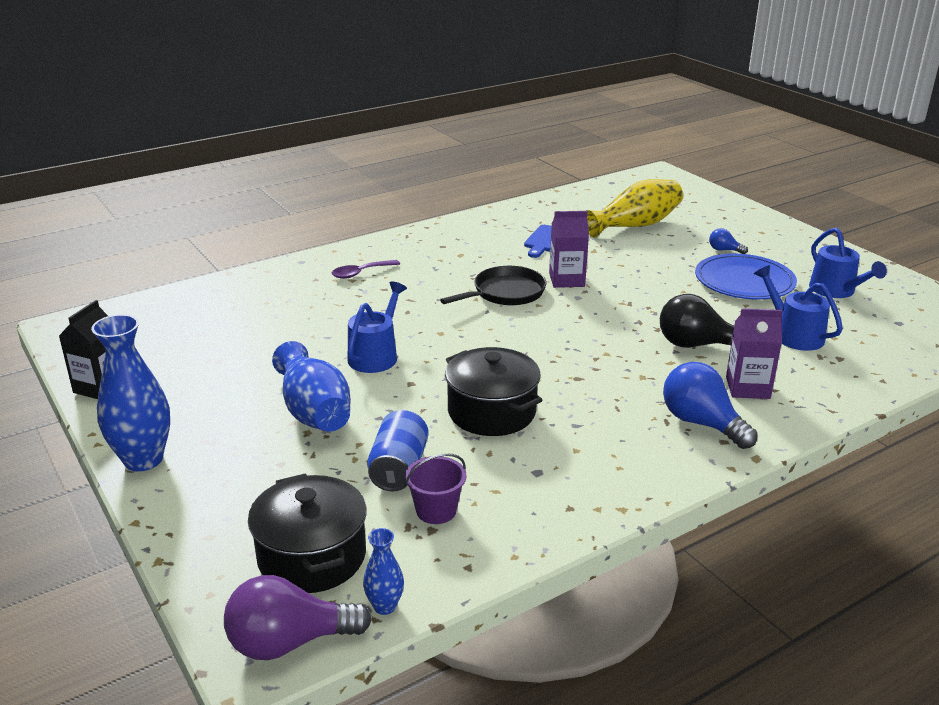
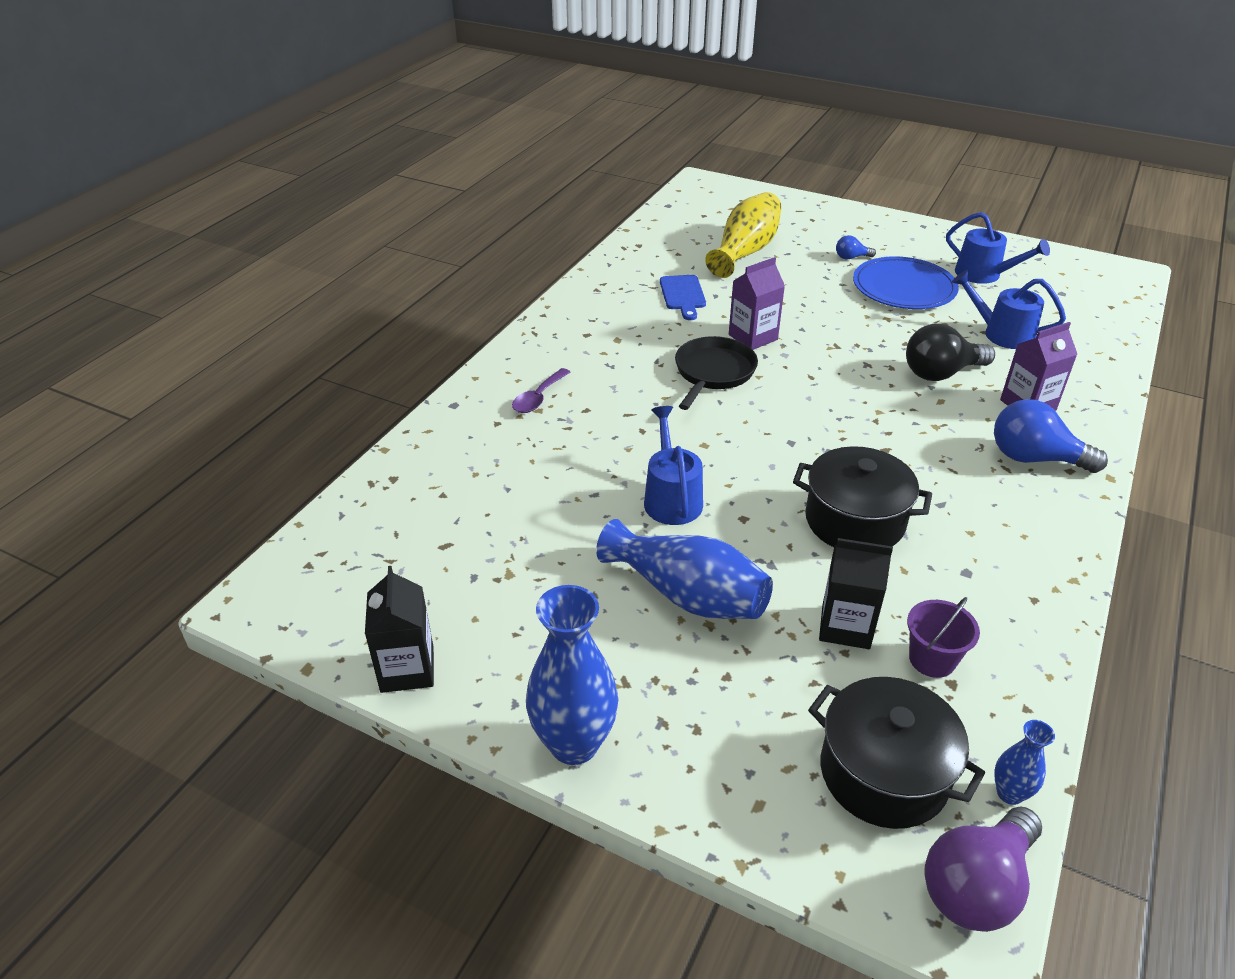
camera: 30 degrees left, 10 degrees up
(399, 468) = (845, 626): blue can -> black carton

